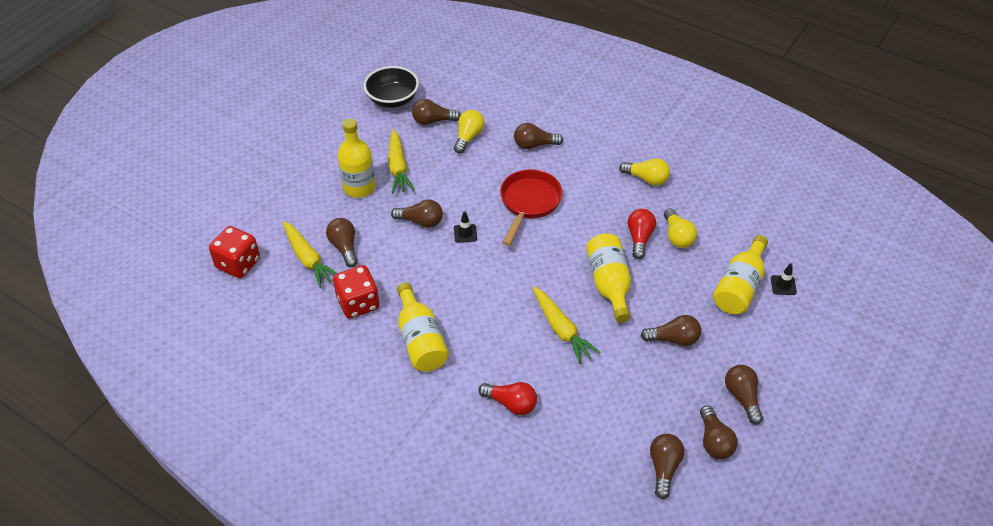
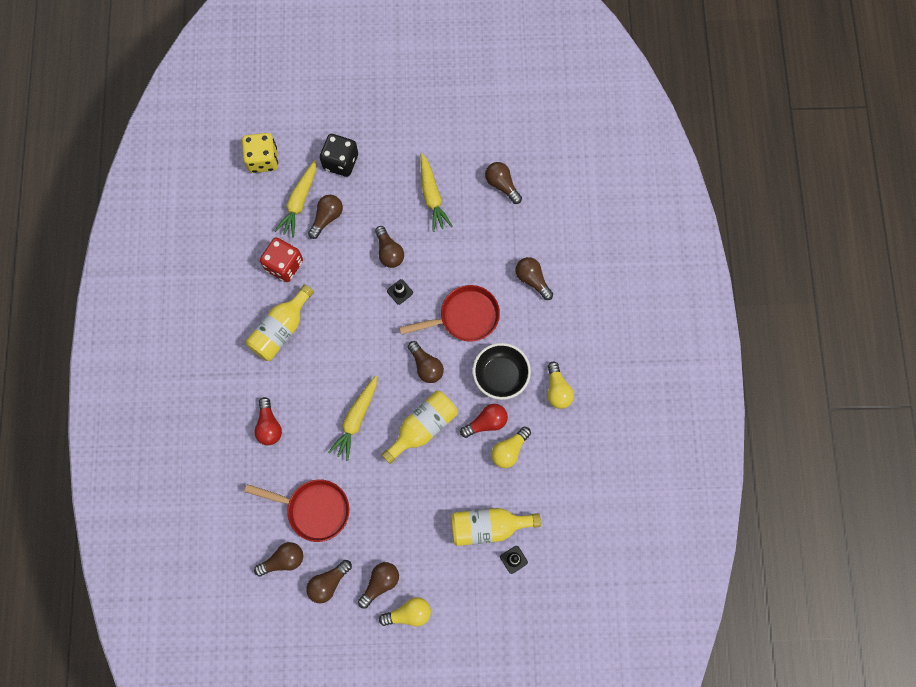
camera: 55 degrees right, 25 degrees up
(238, 264) = (263, 160): red dice -> yellow dice
(302, 210) = (340, 162): none -> black dice
(359, 187) = (391, 184): yellow bottle -> none
(392, 99) = (503, 137): black bowl -> black bowl (500, 375)
(398, 167) = (432, 196): yellow carrot -> yellow carrot turned 60 degrees counterclockwise
(468, 137) = (503, 224): yellow light bulb -> yellow light bulb (408, 613)
(627, 412) = (314, 509): none -> red pan
(673, 339) = (401, 504): brown light bulb -> brown light bulb (426, 366)

